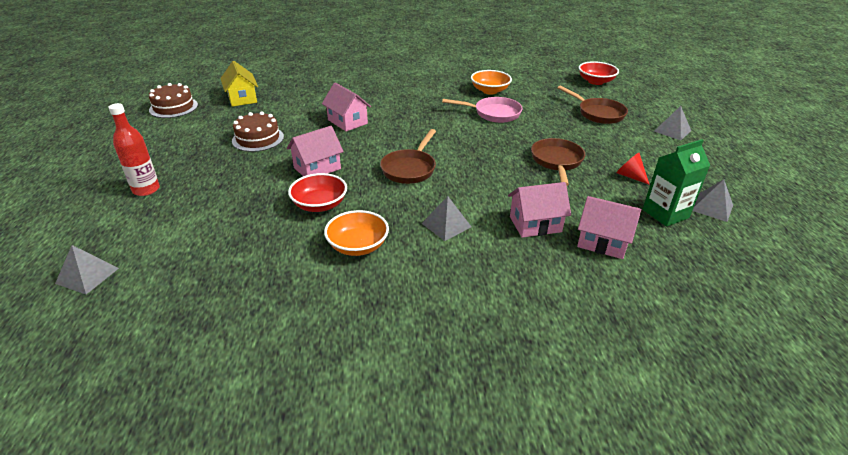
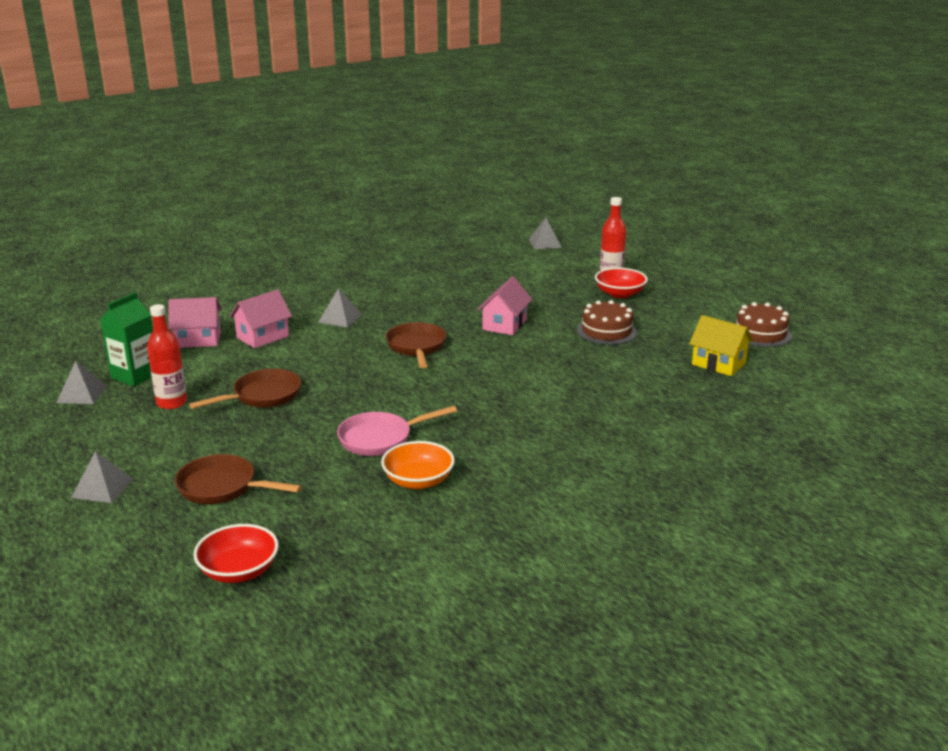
camera: 150 degrees right, 10 degrees down
(320, 205) = (460, 304): red bowl -> red bowl (620, 294)
(347, 122) = (548, 373): pink house -> none
(358, 246) = (396, 292): orange bowl -> none
(557, 162) = (262, 396): brown pan -> brown pan turned 105 degrees counterclockwise
(630, 176) = (172, 403): red cone -> red bottle

